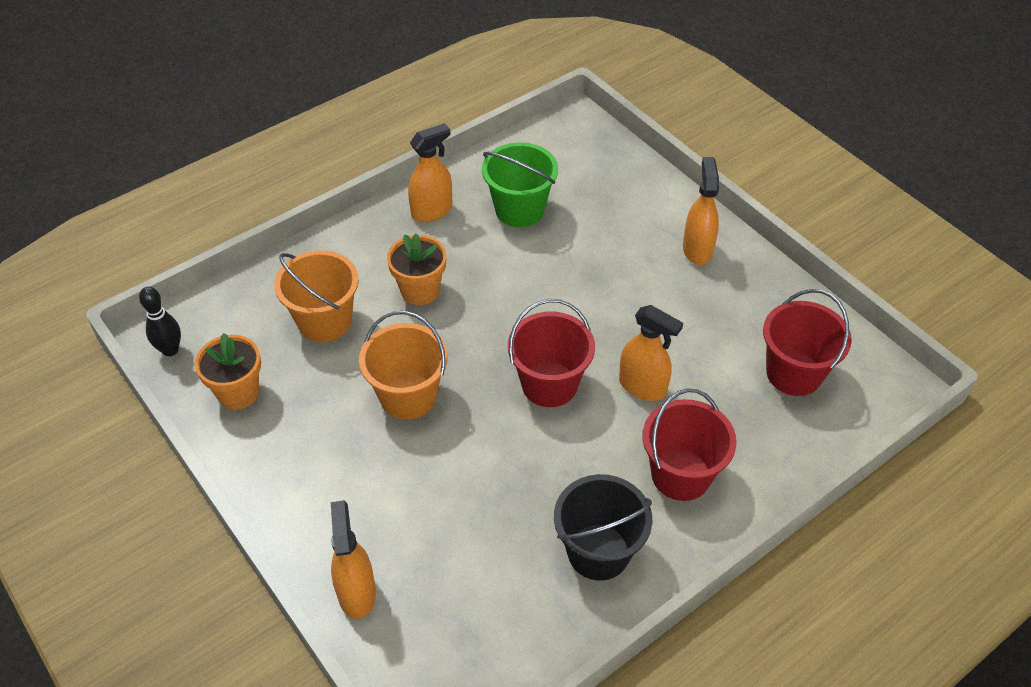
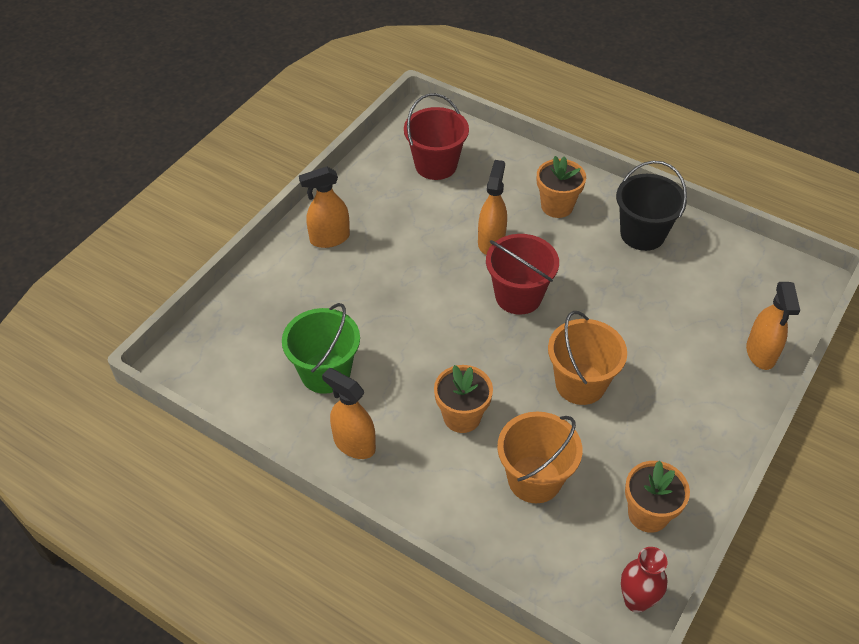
camera: 110 degrees left, 0 degrees up
(170, 350) = (636, 600): black bowling pin -> red vase
(356, 592) = (760, 353): orange spray bottle -> orange spray bottle turned 60 degrees counterclockwise
(681, 475) = (557, 206): red bucket -> orange flower pot

